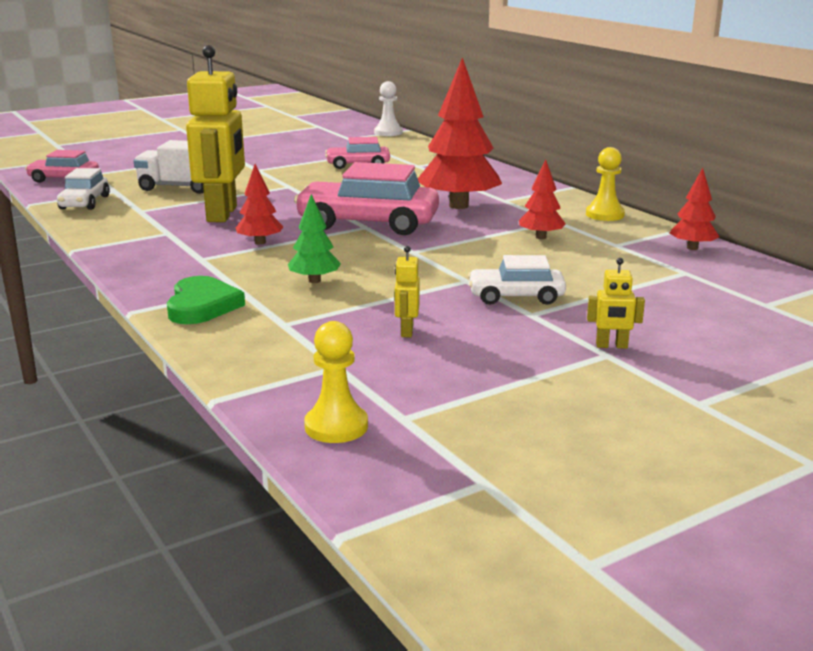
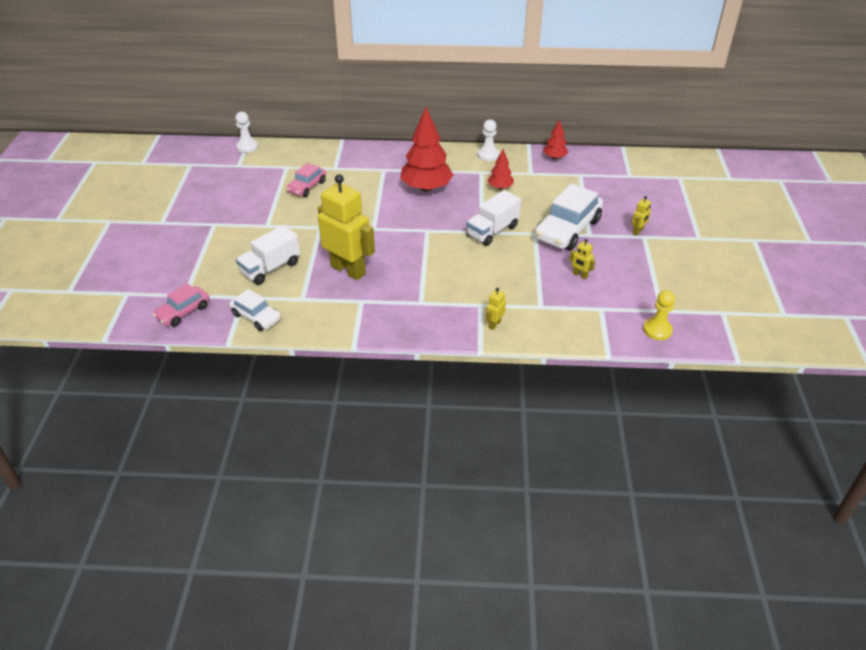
camera: 55 degrees left, 20 degrees up
(202, 306) = (494, 324): green heart -> yellow robot
(260, 242) = (415, 274): red tree -> none
(314, 281) = (493, 277): green tree -> none
(368, 223) = (423, 227): pink car -> none
(425, 256) = (492, 231): none -> white truck
(516, 297) = (567, 229): white car -> white car, size x1.78
(604, 215) = (488, 155): yellow pawn -> white pawn

